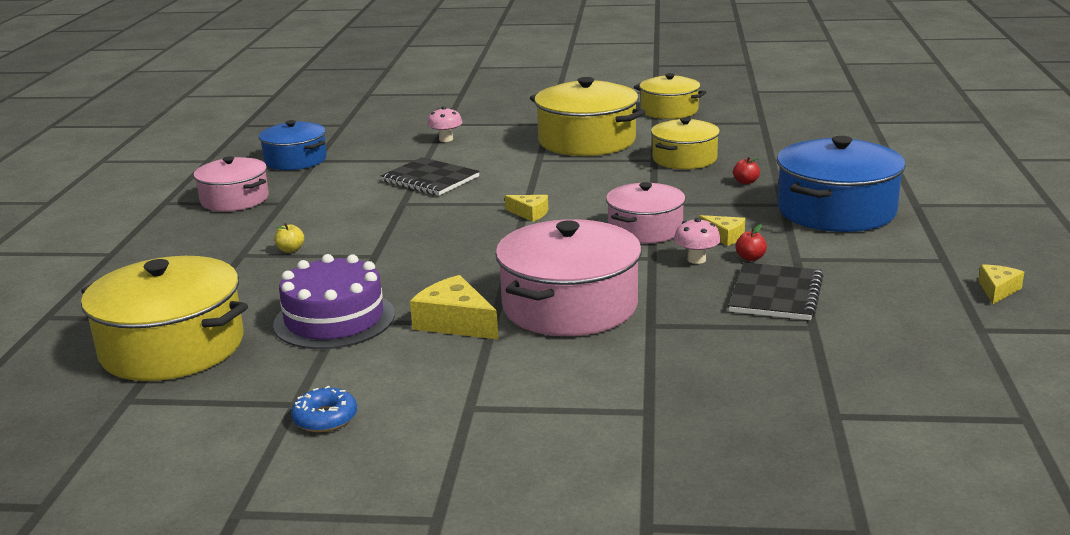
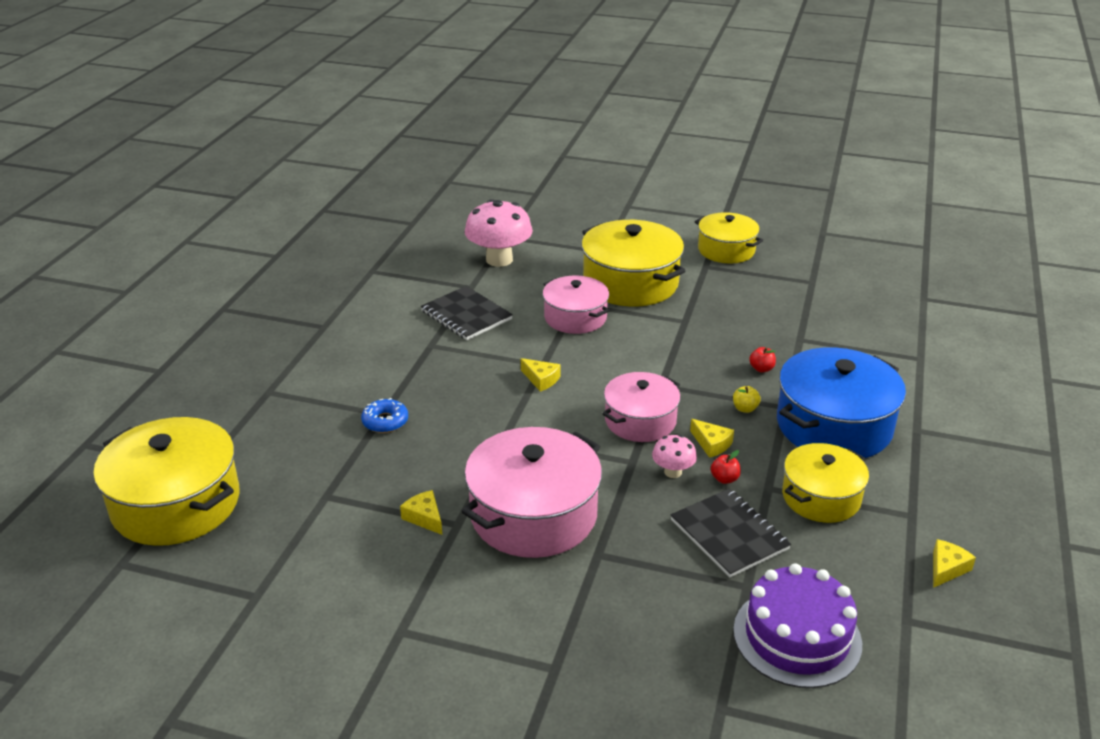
camera: 10 degrees right, 10 degrees up
(235, 199) = (284, 315): pink pot -> pink pot (575, 317)
(290, 250) = (312, 393): yellow apple -> yellow apple (745, 408)
(295, 160) = (354, 268): blue pot -> none
(325, 418) = (275, 620): blue donut -> blue donut (385, 421)
(334, 319) = (321, 493): purple cake -> purple cake (797, 636)
(446, 139) = (499, 259): pink mushroom -> pink mushroom, size x1.98
(455, 322) = (424, 517): yellow cheese -> yellow cheese, size x0.59
(684, 159) = (715, 325): yellow pot -> yellow pot (821, 497)
(776, 294) = (729, 534): black notebook -> black notebook turned 60 degrees counterclockwise

